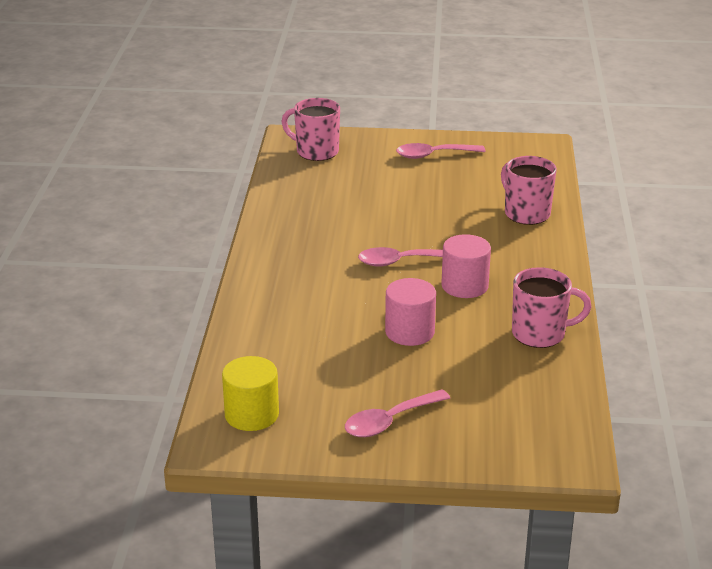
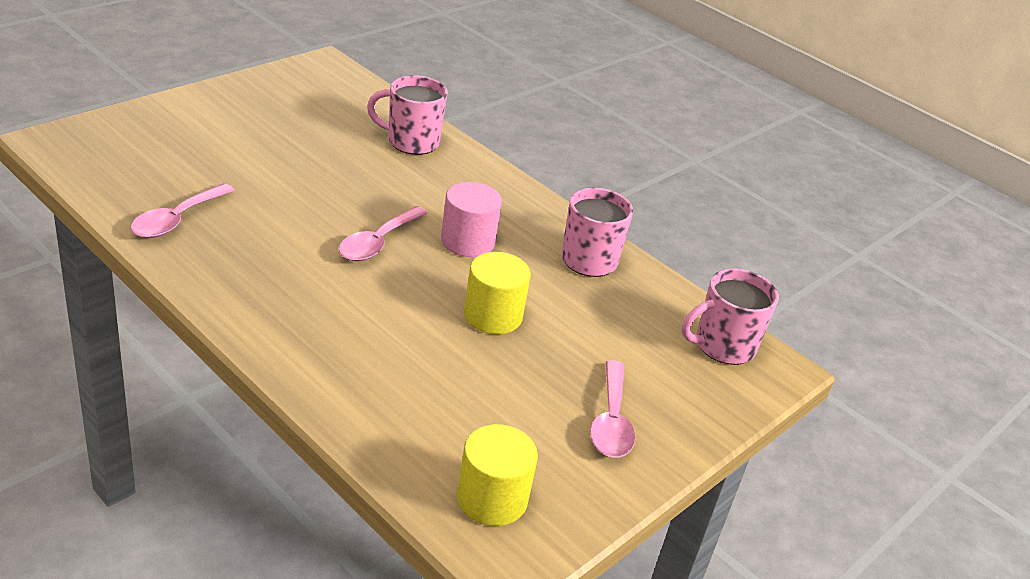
camera: 55 degrees left, 5 degrees up
(316, 152) = (108, 150): pink mug -> pink mug (723, 346)
(409, 332) = (493, 315): pink cylinder -> yellow cylinder
(433, 155) = (241, 110): pink spoon -> pink spoon (177, 219)

